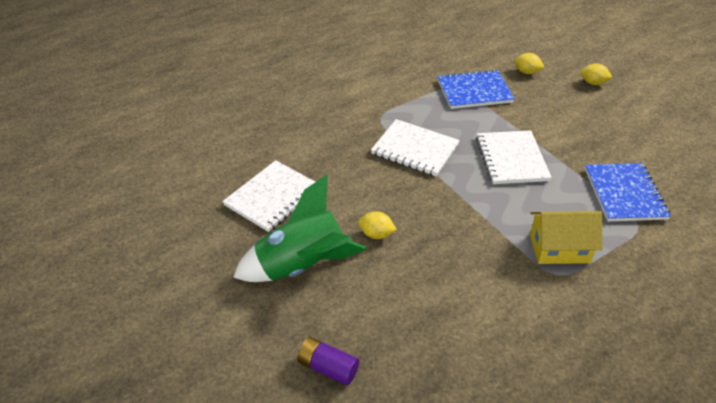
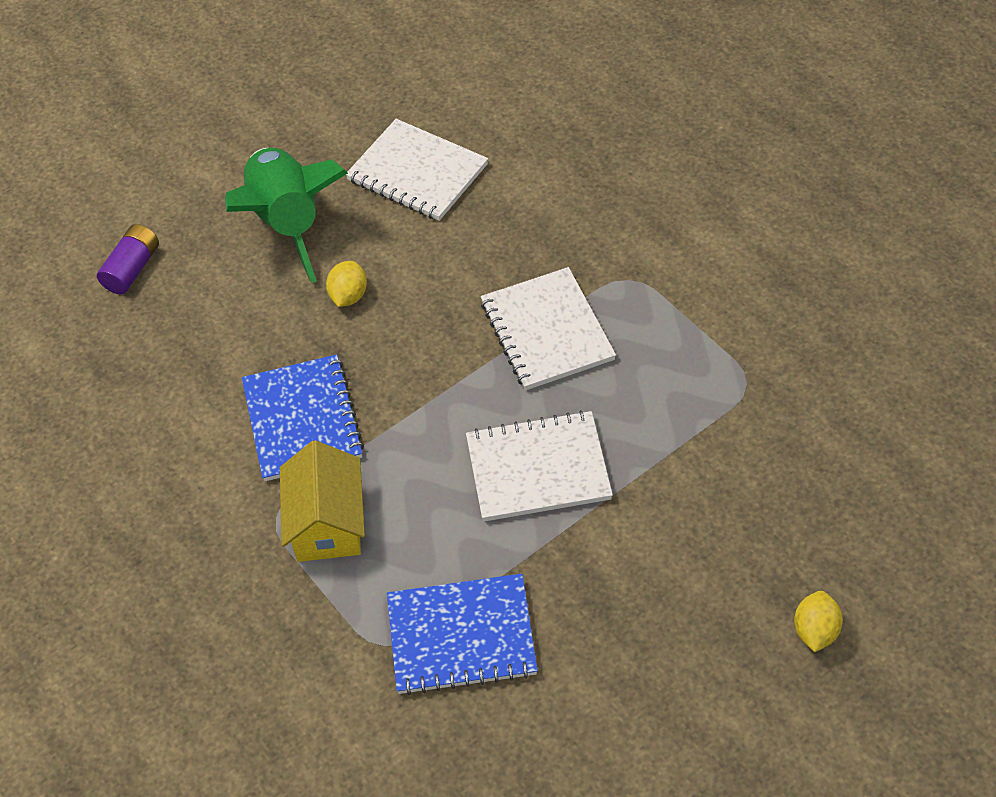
camera: 90 degrees right, 10 degrees up
(415, 149) = (547, 331): white notebook -> white notebook turned 45 degrees counterclockwise
(474, 91) = (737, 415): blue notebook -> blue notebook (302, 420)
(526, 72) = (829, 508): yellow lemon -> none

